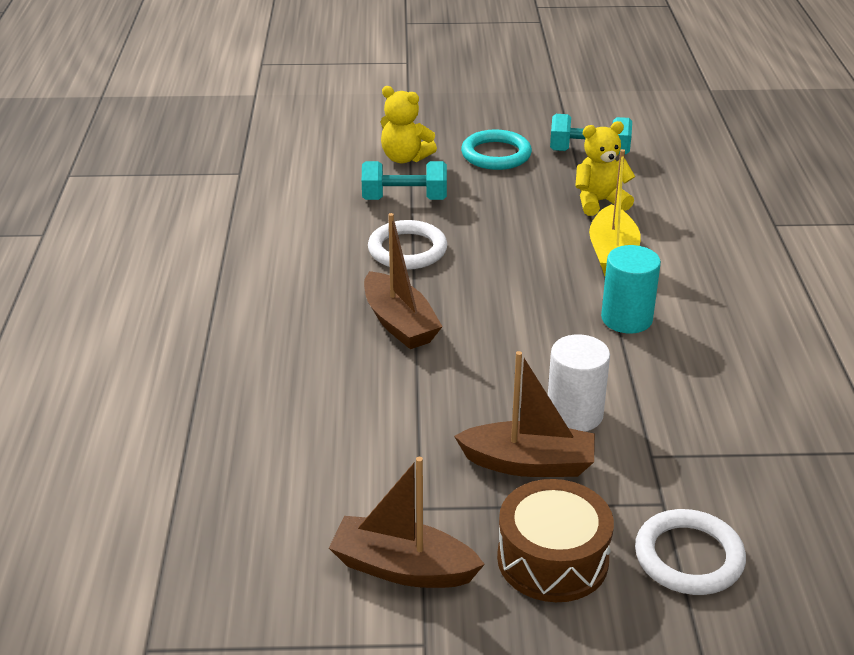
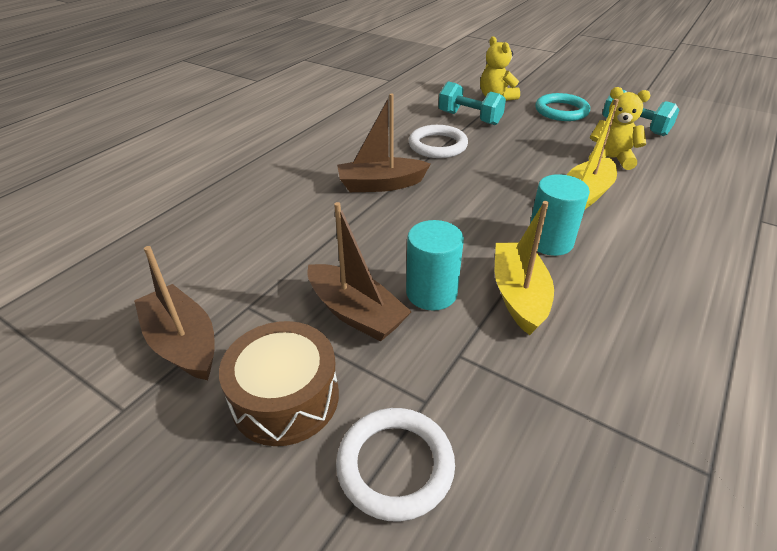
camera: 35 degrees right, 5 degrees up
(399, 323) = (381, 184): brown boat -> brown boat turned 75 degrees clockwise
(574, 414) = (431, 293): white cylinder -> turquoise cylinder
(648, 382) = (519, 295): none -> yellow boat

